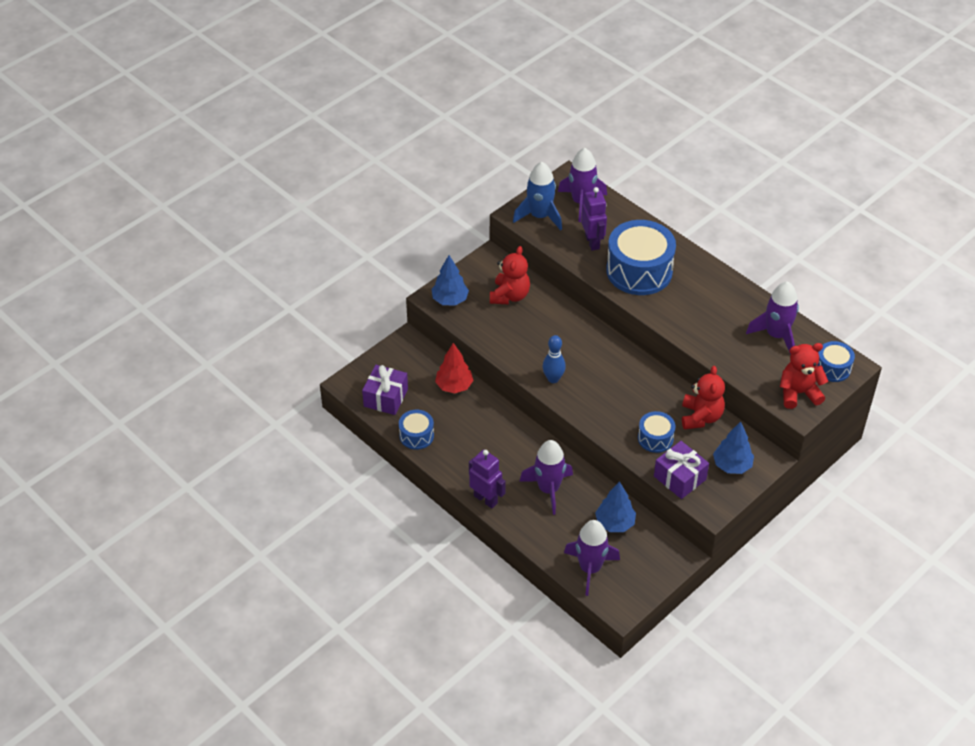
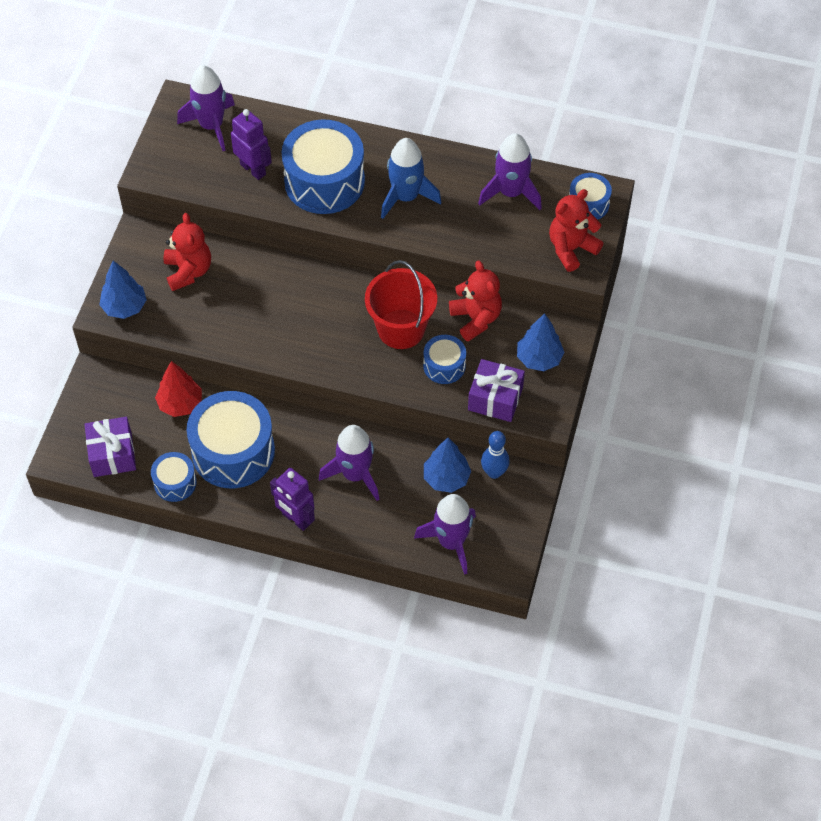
camera: 30 degrees left, 10 degrees up
(470, 434) = (233, 451): none -> blue drum
(486, 499) = (296, 519): purple robot -> purple robot turned 150 degrees counterclockwise
(540, 216) = (176, 163): blue rocket -> blue rocket (406, 197)
(553, 379) = (296, 348): blue bowling pin -> blue bowling pin (494, 472)
(639, 399) = (401, 329): none -> red bucket

